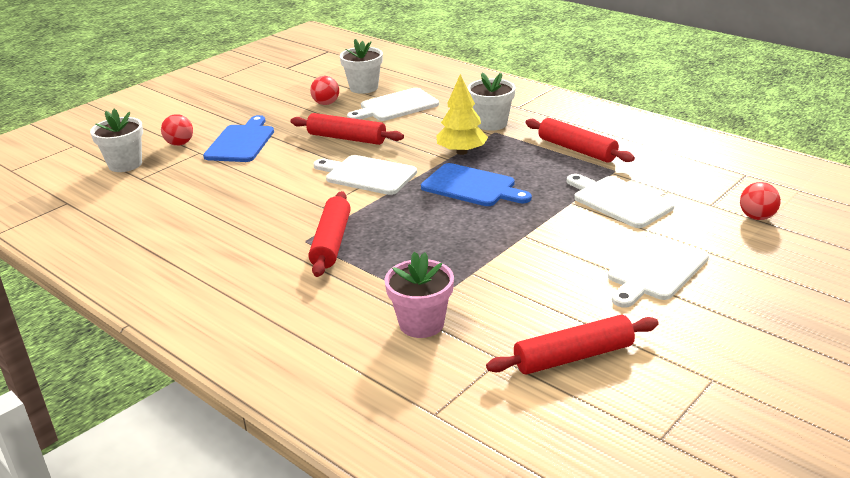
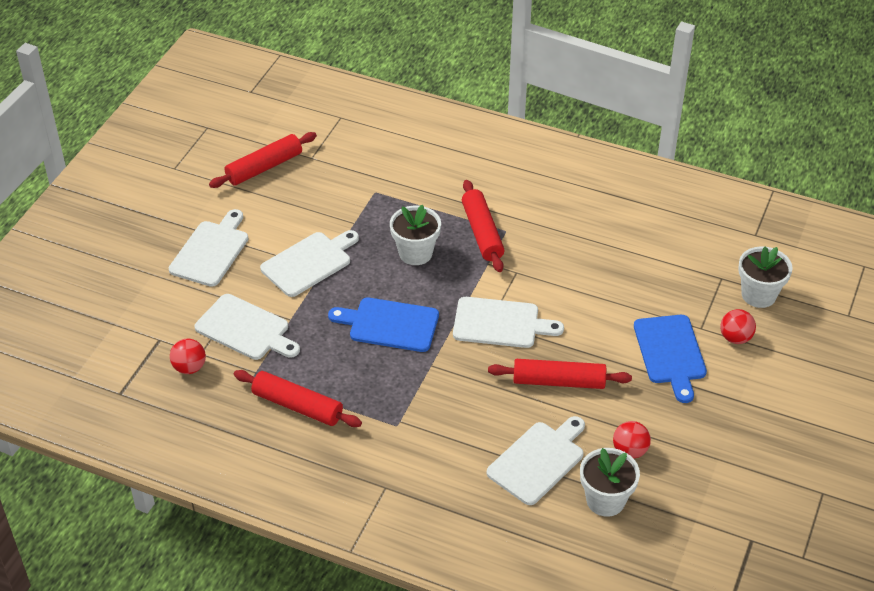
camera: 160 degrees right, 15 degrees up
(421, 324) = (374, 172): pink flower pot -> none
(461, 152) = (420, 379): yellow tree -> none
(491, 123) = (406, 441): white flower pot -> white flower pot (415, 253)
(538, 243) = (309, 263): none -> white cutting board
(757, 217) = (121, 329): red ball -> red ball (189, 367)

